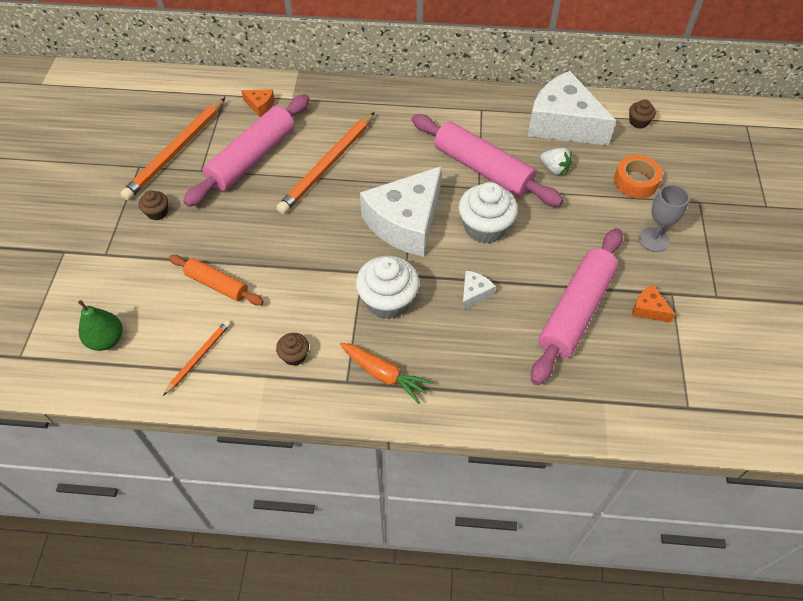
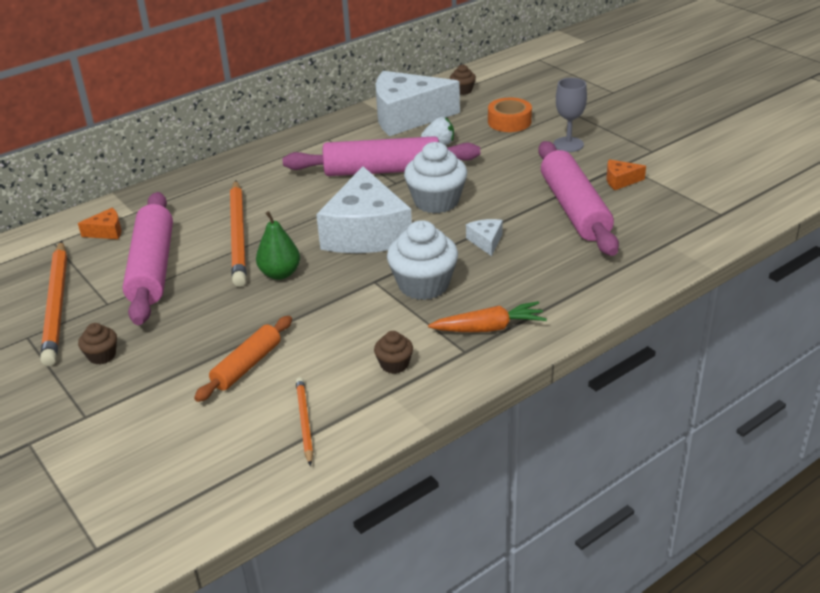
camera: 40 degrees left, 20 degrees down
(106, 340) = (184, 471): green pear -> green pear (280, 274)
(217, 285) = (247, 366): orange rolling pin -> orange rolling pin turned 45 degrees counterclockwise

